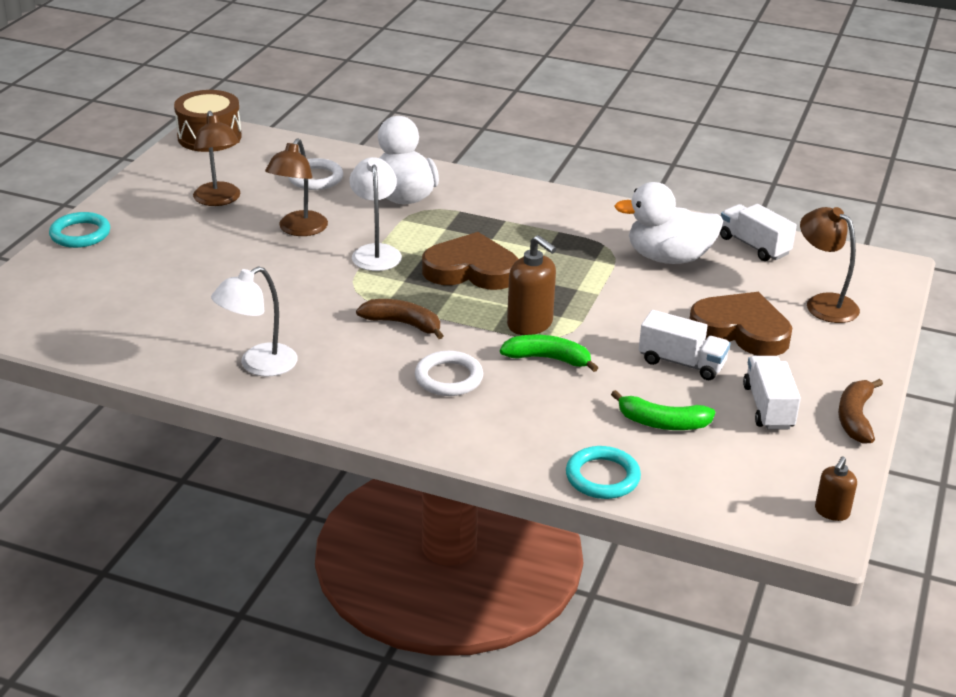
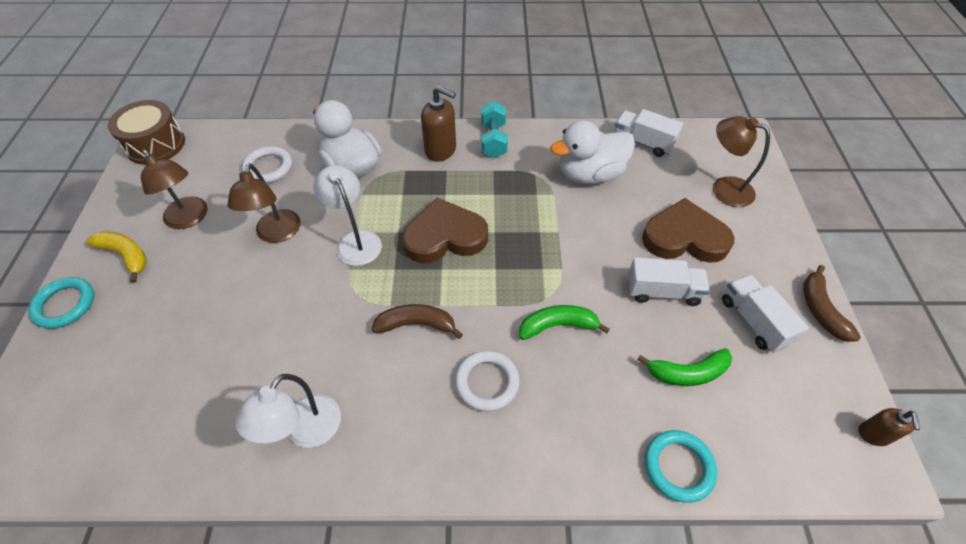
camera: 20 degrees left, 20 degrees up
(147, 213) = (126, 256): none -> yellow banana
(530, 324) = (523, 287): brown soap dispenser -> brown soap dispenser (441, 150)
(575, 207) = (494, 140): none -> turquoise dumbbell

